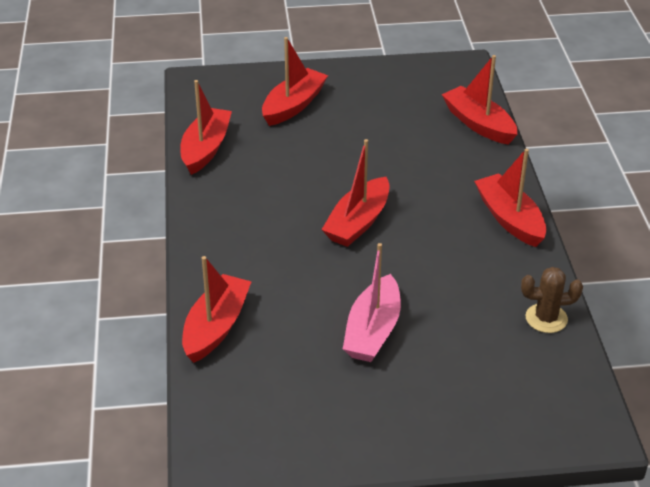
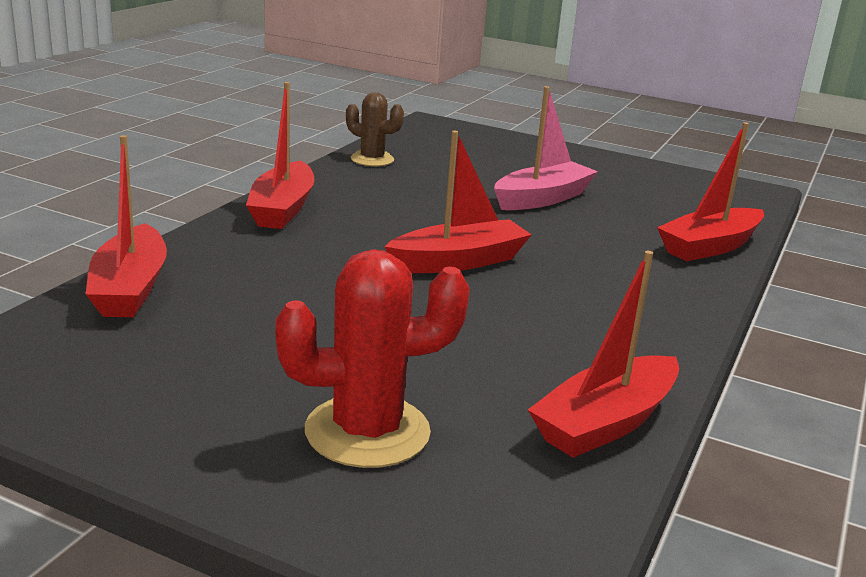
camera: 150 degrees left, 15 degrees down
(293, 105) = (367, 431): red boat -> red cactus

